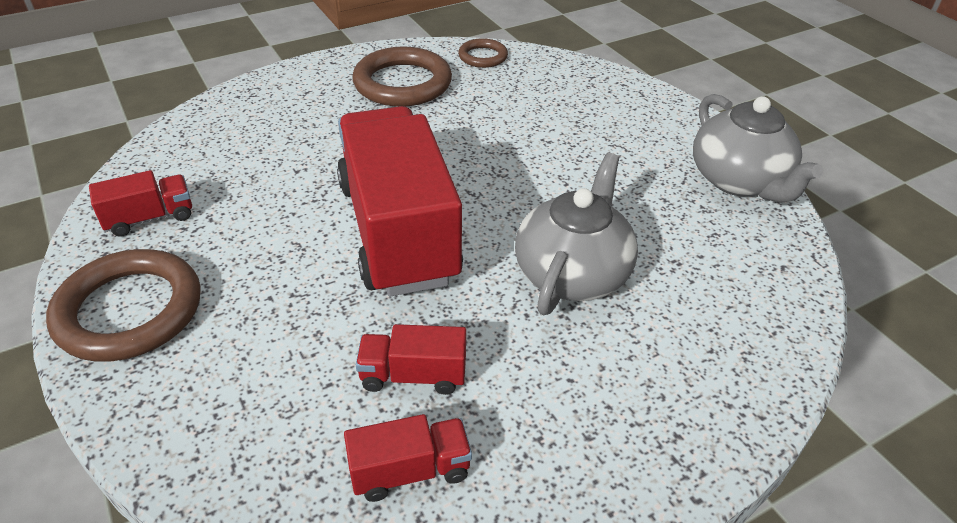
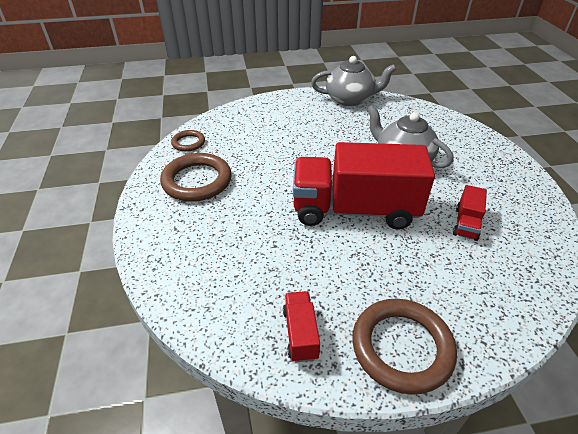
camera: 70 degrees left, 0 degrees up
(410, 471) = (524, 235): red truck -> none

